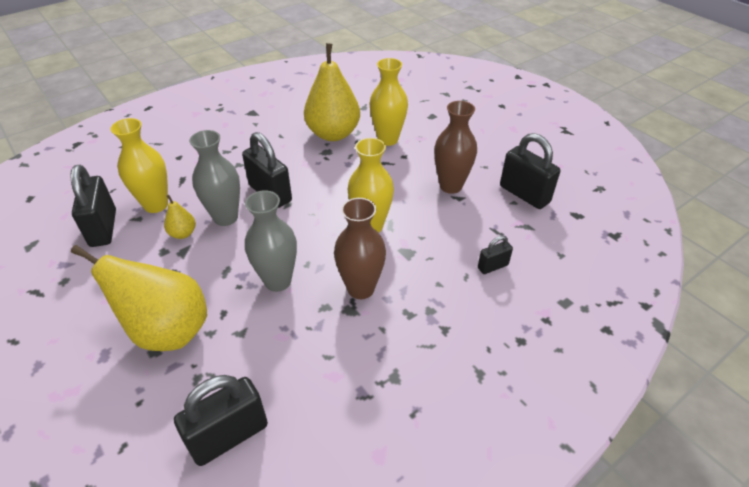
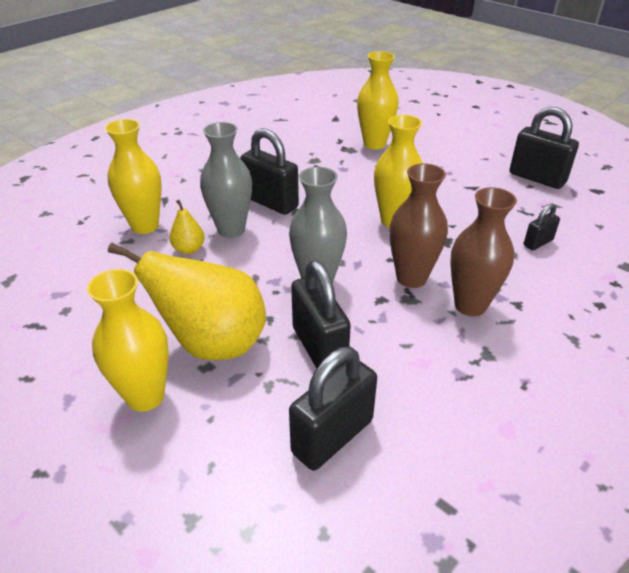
camera: 10 degrees left, 5 degrees down
(96, 373) = (145, 396): none -> yellow vase
(103, 228) = (92, 254): black padlock -> black padlock (319, 348)
(333, 134) = (314, 144): yellow pear -> none
(450, 186) = (459, 178): brown vase -> brown vase (470, 305)

